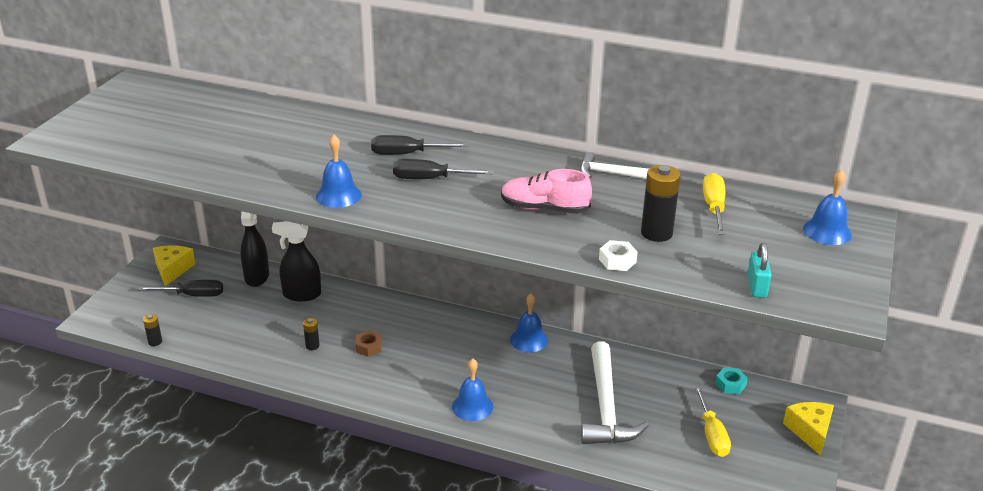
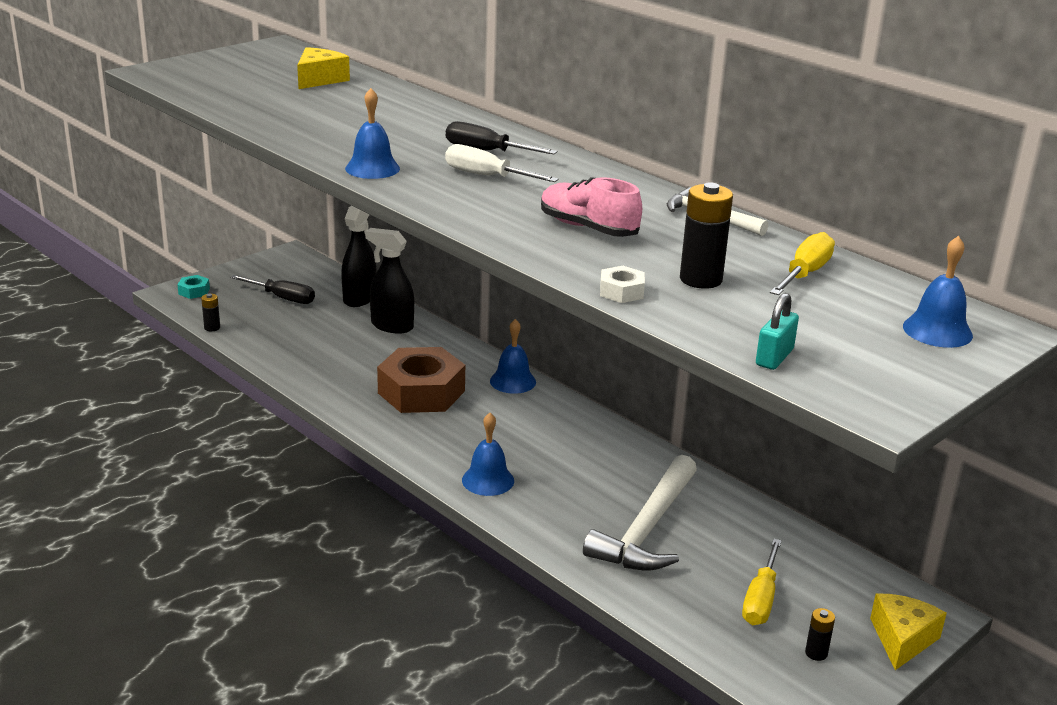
camera: 25 degrees right, 5 degrees down
(172, 270) = (282, 271): yellow cheese -> yellow cheese (319, 79)
(312, 346) = (363, 374): black battery -> black battery (816, 653)
(369, 347) = (421, 392): brown nut -> brown nut, size x2.43
(429, 179) = (486, 176): black screwdriver -> white screwdriver
(529, 340) = (609, 436): blue bell -> blue bell (513, 381)
(730, 384) = (831, 555): turquoise nut -> turquoise nut (194, 291)

